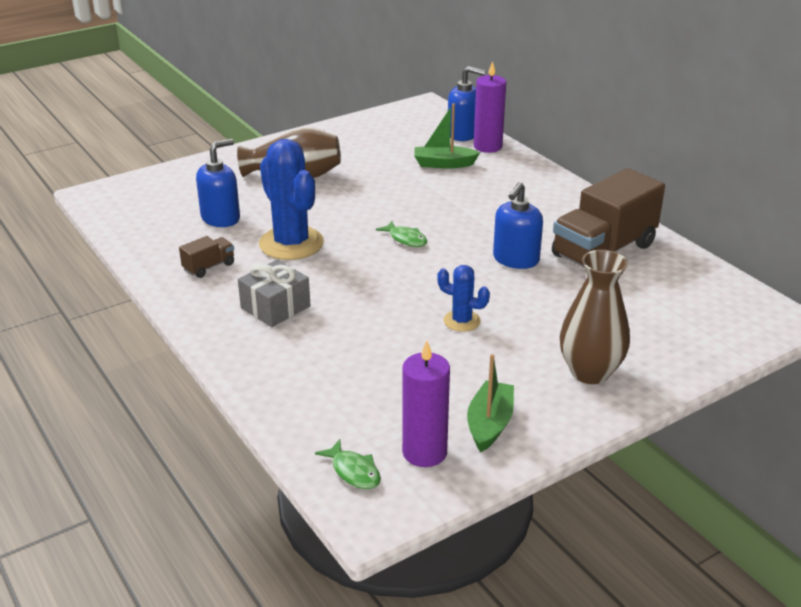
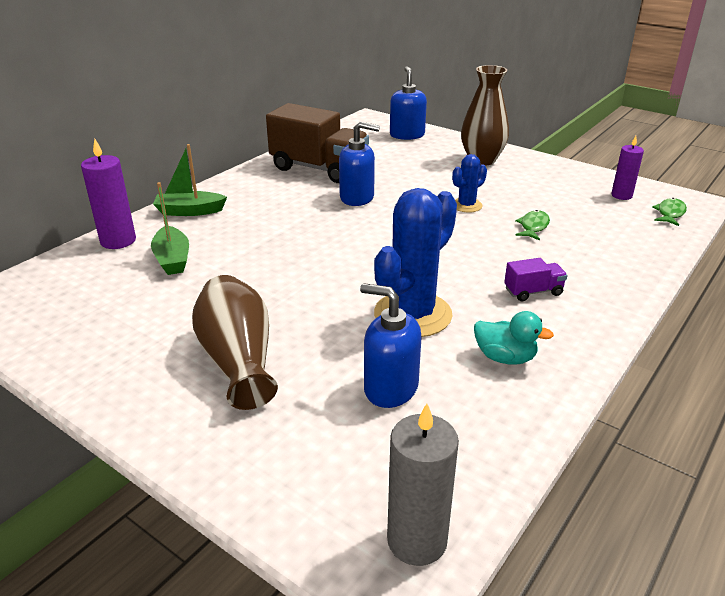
camera: 110 degrees left, 0 degrees up
(109, 202) = (417, 540): none -> grey candle
(209, 267) = (505, 357): brown truck -> turquoise duck
(275, 307) = (533, 292): grey gift -> purple truck
(406, 239) = (356, 250): green fish -> green fish (533, 227)
(424, 452) = (621, 195): purple candle -> purple candle, size x0.66
(461, 321) = (466, 205): blue cactus -> blue cactus turned 45 degrees clockwise
(463, 134) = (82, 261): blue soap dispenser -> blue soap dispenser (407, 135)
(490, 424) = (569, 181): green boat -> green boat (189, 211)

